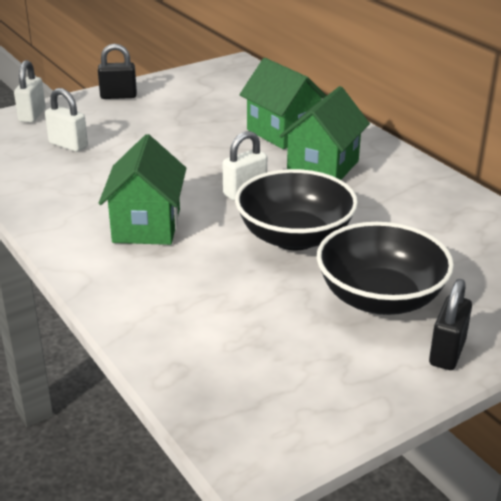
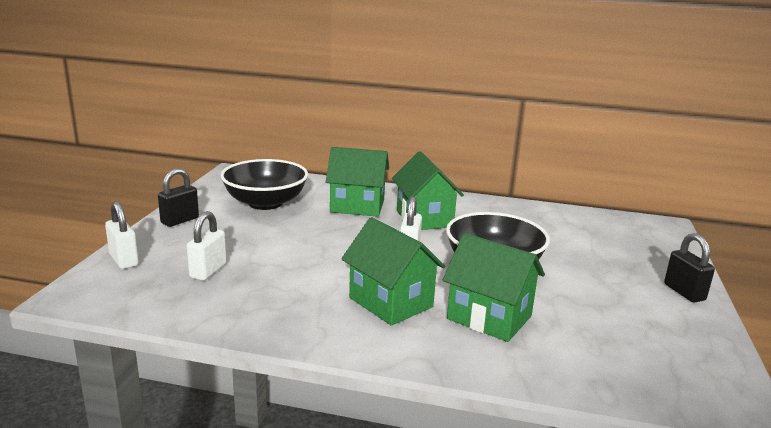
camera: 45 degrees left, 10 degrees down
(68, 145) = (208, 271): white padlock -> white padlock turned 60 degrees counterclockwise
(198, 275) = (489, 317): none -> green house
(380, 298) = (602, 280): black bowl -> black bowl (265, 203)

